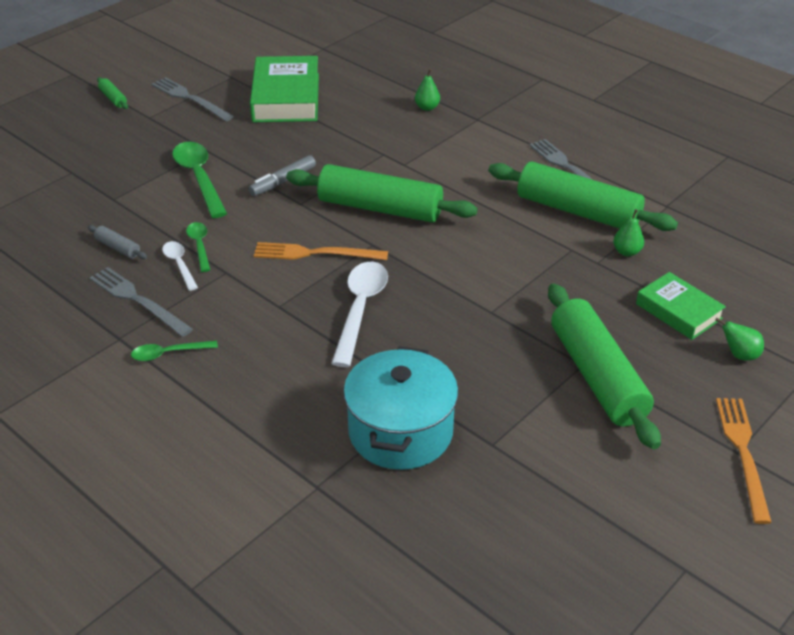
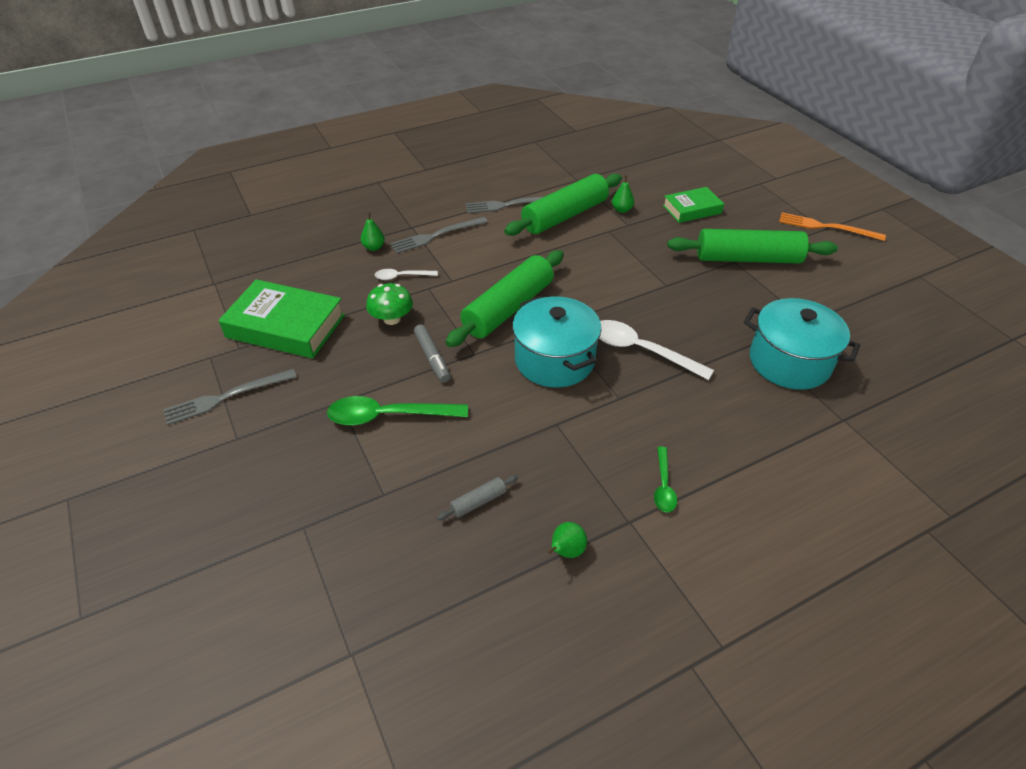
camera: 70 degrees left, 5 degrees up
(113, 98) = (167, 465): green rolling pin -> none
(138, 300) = (575, 498): grey fork -> grey fork (436, 236)
(179, 264) = (529, 456): white spoon -> white spoon (401, 277)
(199, 245) = (505, 435): green spoon -> none
(315, 253) = (554, 360): orange fork -> turquoise pot
(325, 146) = (392, 319): none -> green mushroom
(739, 355) = (740, 201): green pear -> green pear (566, 551)

